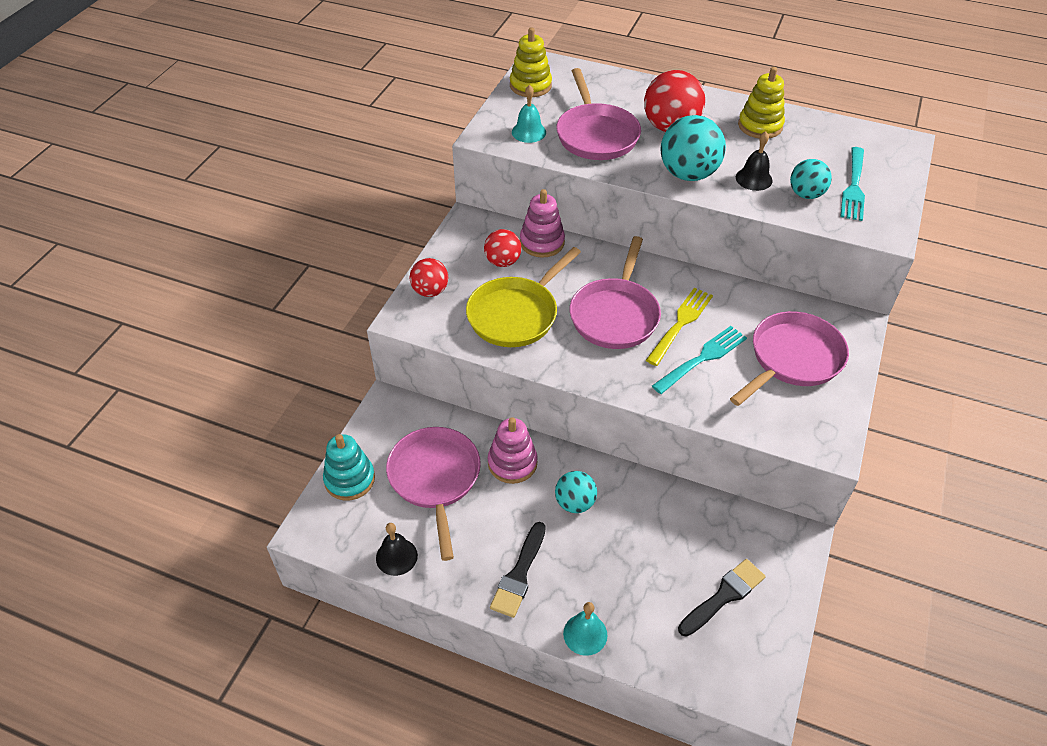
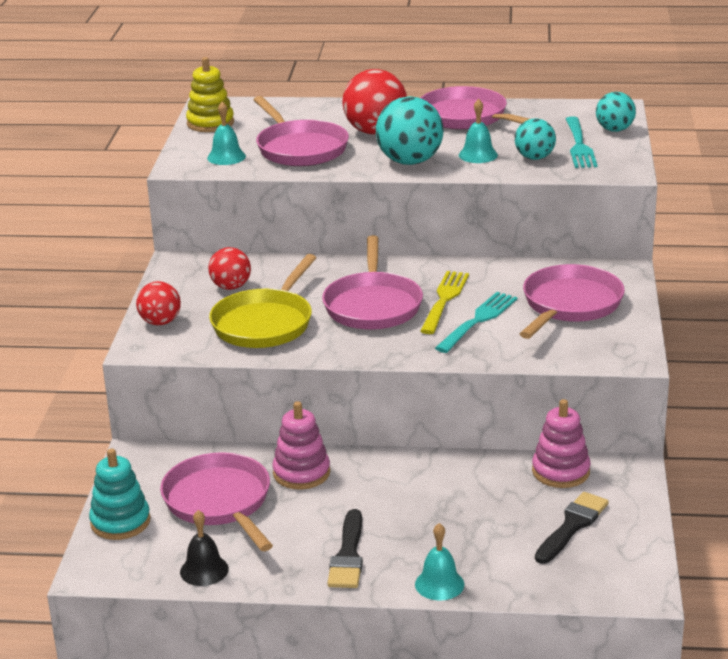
camera: 15 degrees left, 20 degrees down
(542, 242) = (267, 265): pink stacking toy -> pink stacking toy (560, 471)
(575, 503) = (384, 490): turquoise ball -> turquoise ball (614, 130)
(754, 179) = (478, 155): black bell -> turquoise bell
(760, 126) = (467, 117): yellow stacking toy -> pink pan

